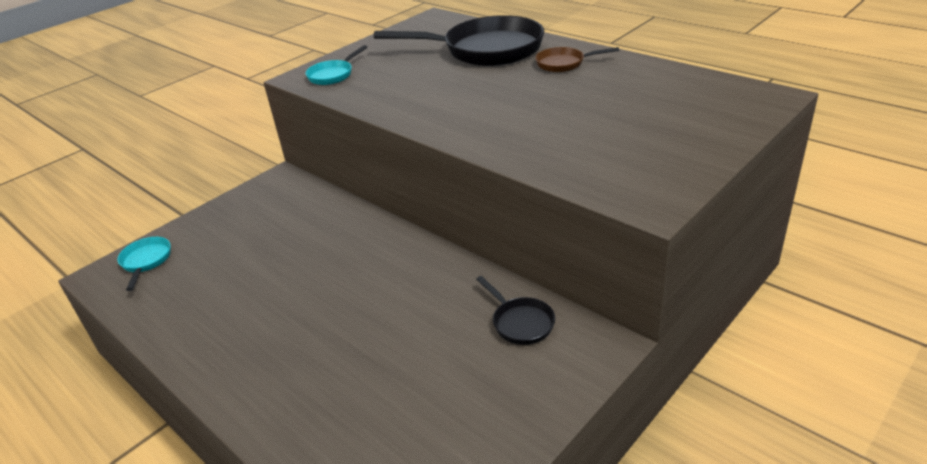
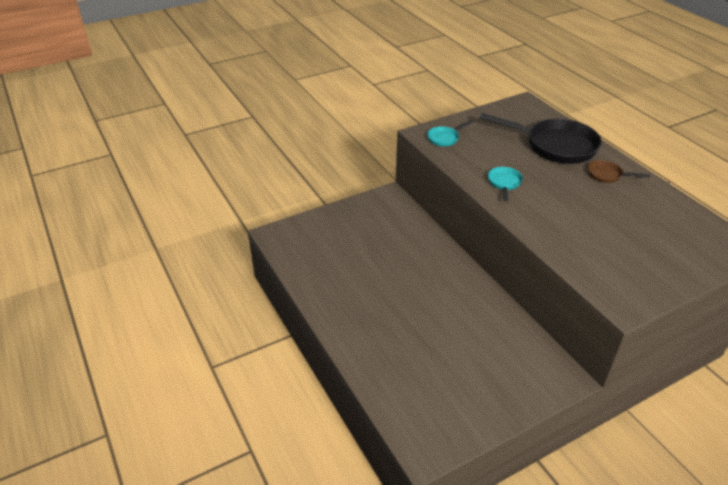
camera: 15 degrees right, 5 degrees up
(146, 261) = (300, 233): turquoise pan -> turquoise pan (504, 183)
(520, 322) = (521, 347): black pan -> none

